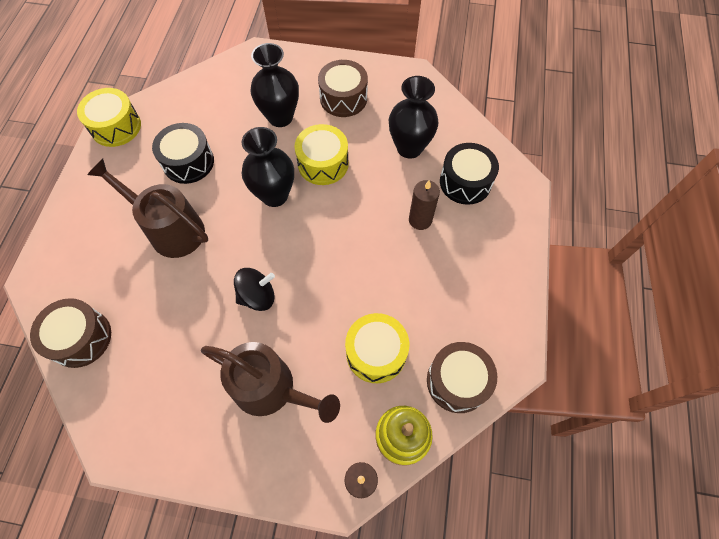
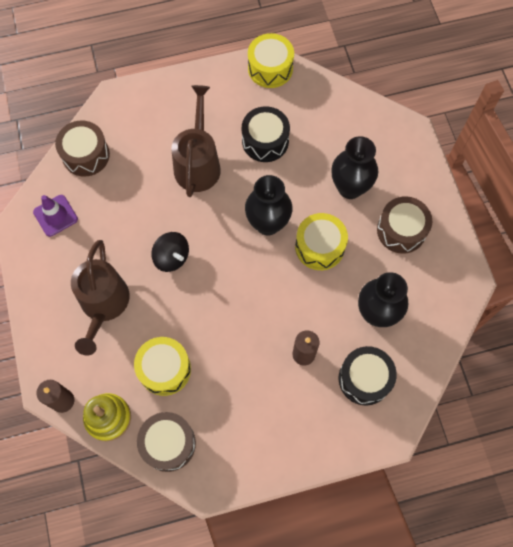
camera: 65 degrees right, 5 degrees up
(131, 402) = (55, 215): none -> purple traffic cone

